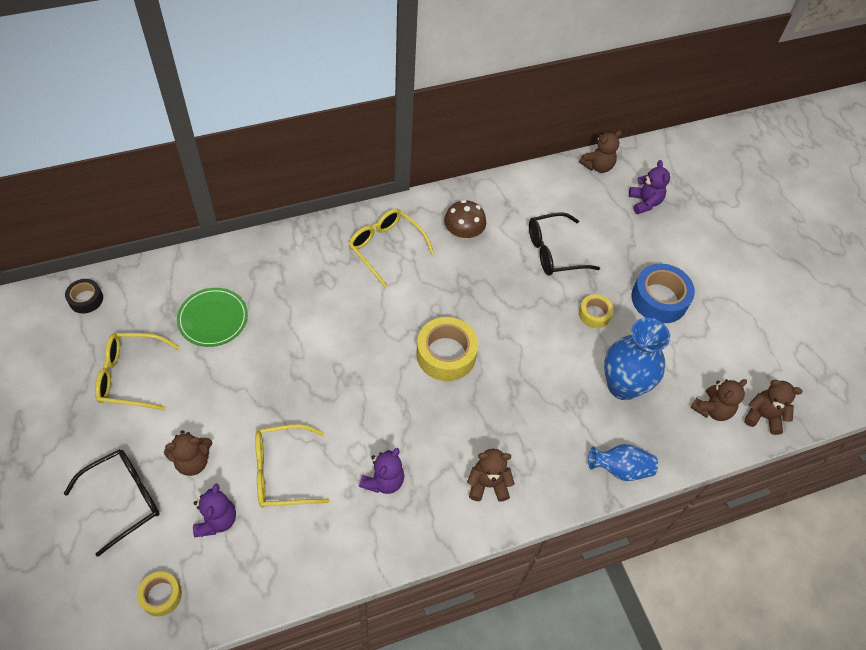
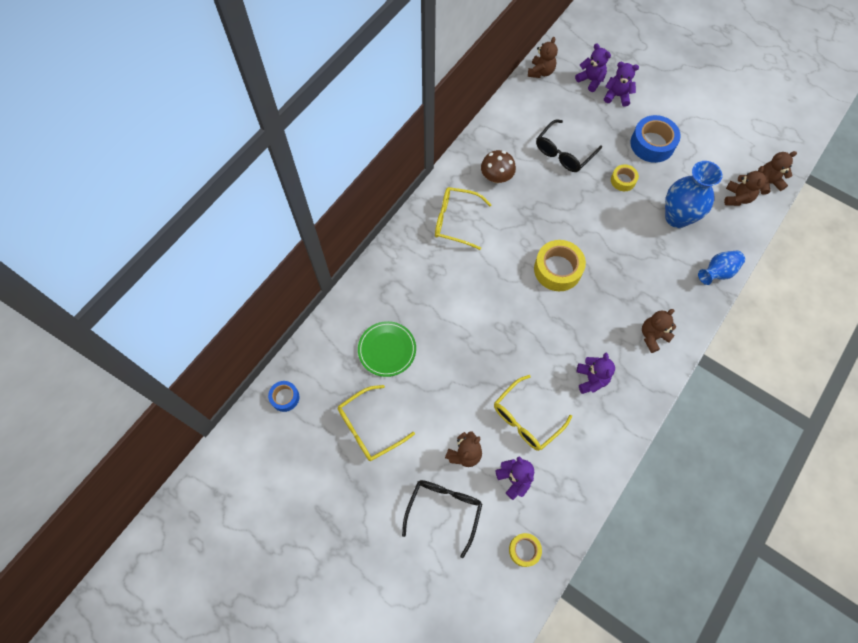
camera: 30 degrees left, 10 degrees up
(86, 299) = (285, 397): black tape -> blue tape
(661, 232) = (617, 96): none -> purple teddy bear

